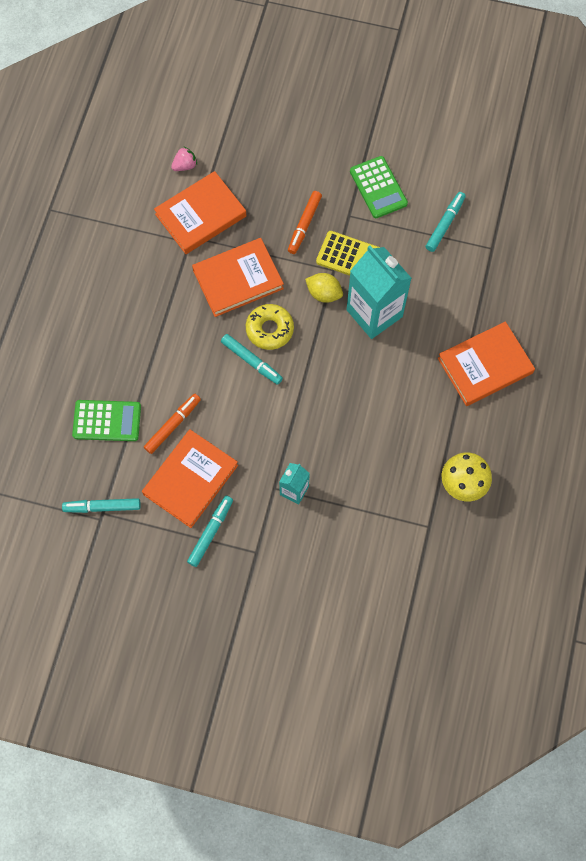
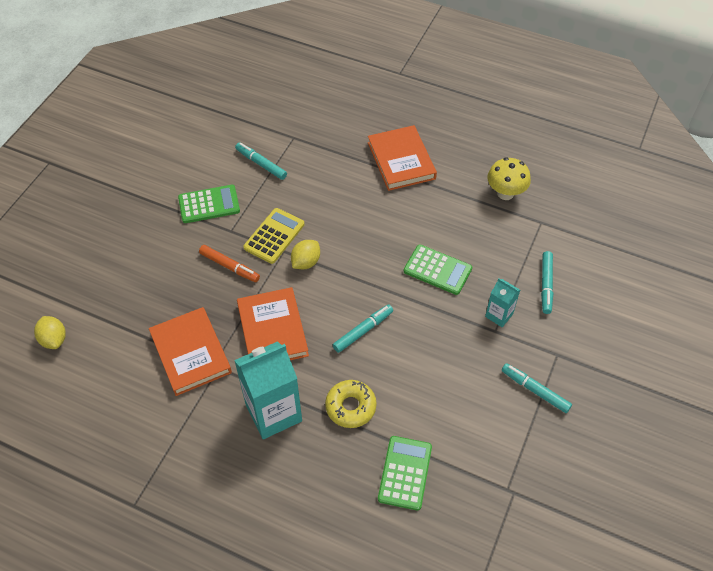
camera: 80 degrees left, 15 degrees down
(102, 507) = (500, 488): turquoise marker -> turquoise marker (546, 285)
(173, 425) = (419, 409): orange marker -> none
(185, 166) = (127, 360): pink strawberry -> none
(190, 480) = (479, 401): orange book -> none
(196, 101) = (54, 339): none -> yellow lemon
(269, 329) = (333, 311): yellow donut -> yellow donut (350, 407)
(339, 423) = (437, 270): none -> green calculator
(374, 313) = (335, 227): turquoise carton -> turquoise carton (273, 412)

